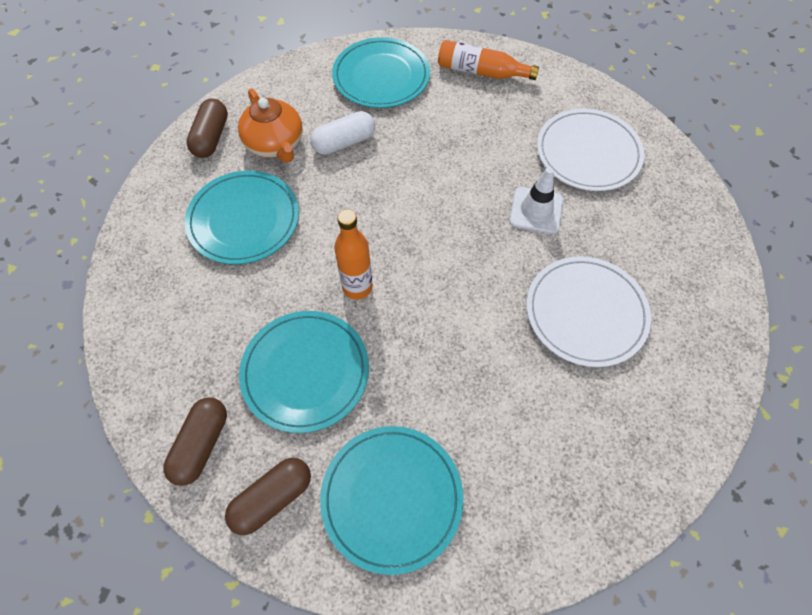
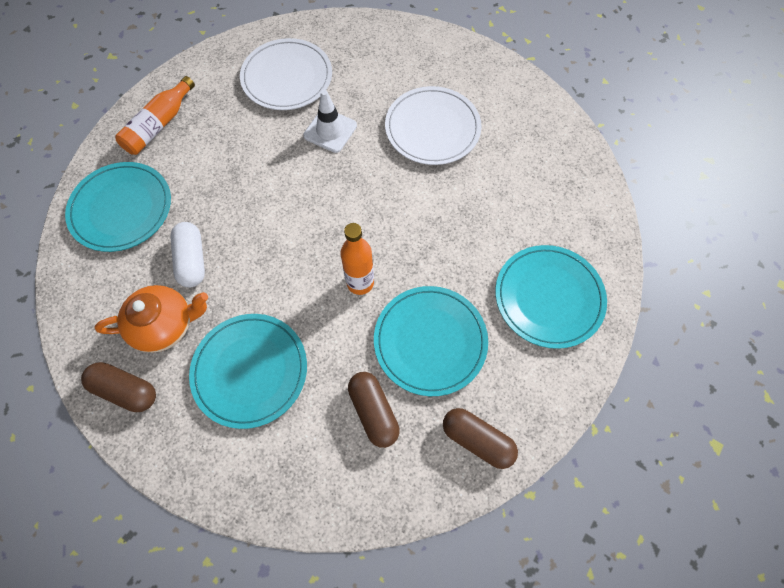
camera: 75 degrees left, 5 degrees up
(272, 498) = (534, 386): brown capsule -> brown capsule (373, 411)

